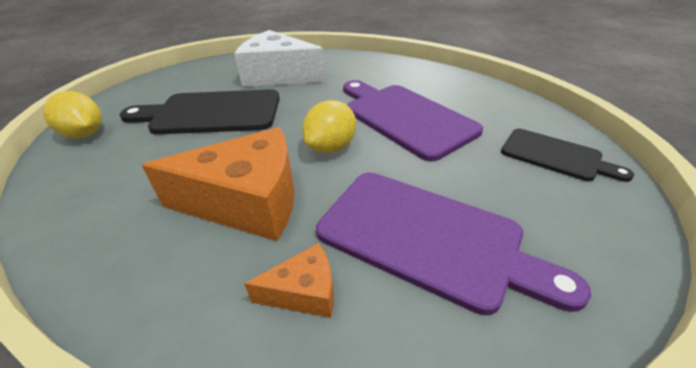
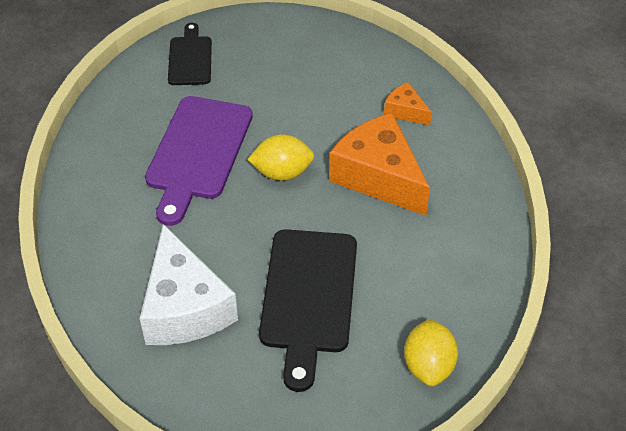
camera: 130 degrees left, 10 degrees up
(211, 113) = (308, 297): black cutting board -> black cutting board turned 45 degrees clockwise
(427, 238) = (326, 86): purple cutting board -> none

